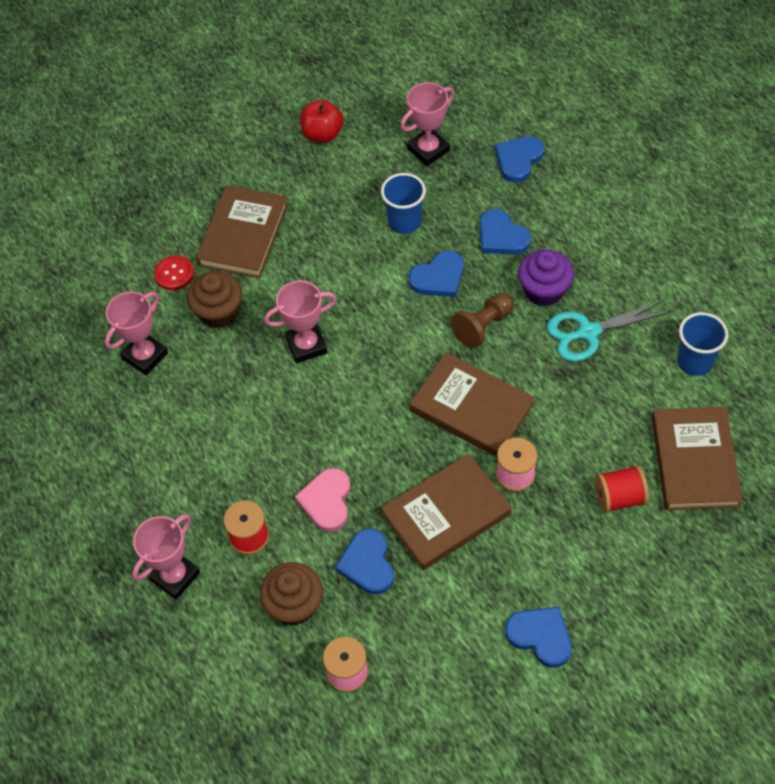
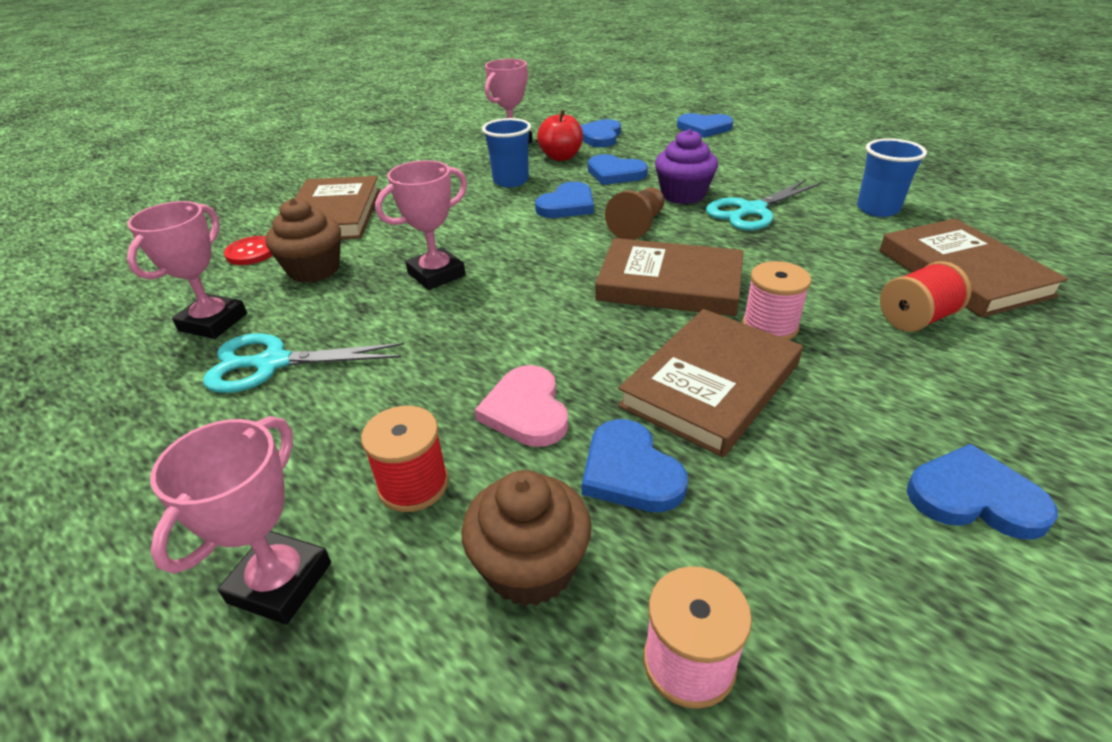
camera: 20 degrees left, 20 degrees down
(181, 411) = (272, 363): none -> turquoise scissors
(322, 134) = (403, 151): red apple -> red apple (561, 157)
(630, 172) = (704, 128): none -> blue heart

